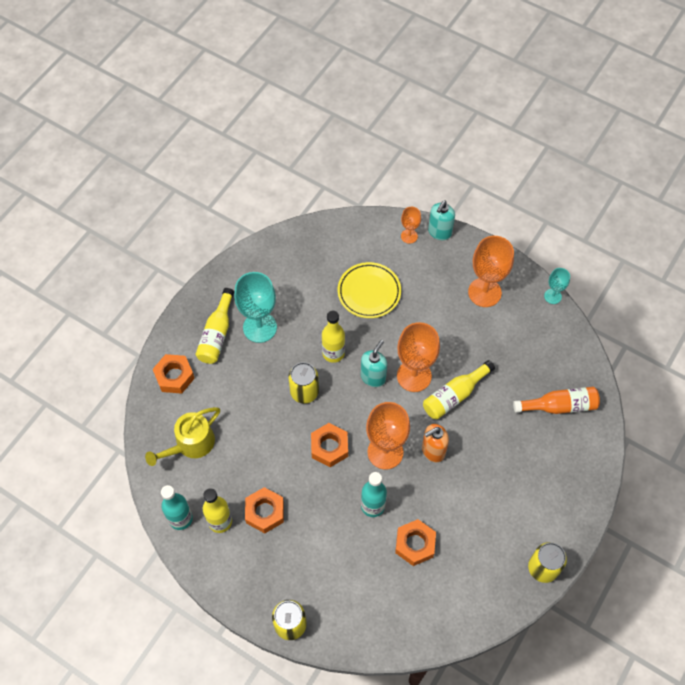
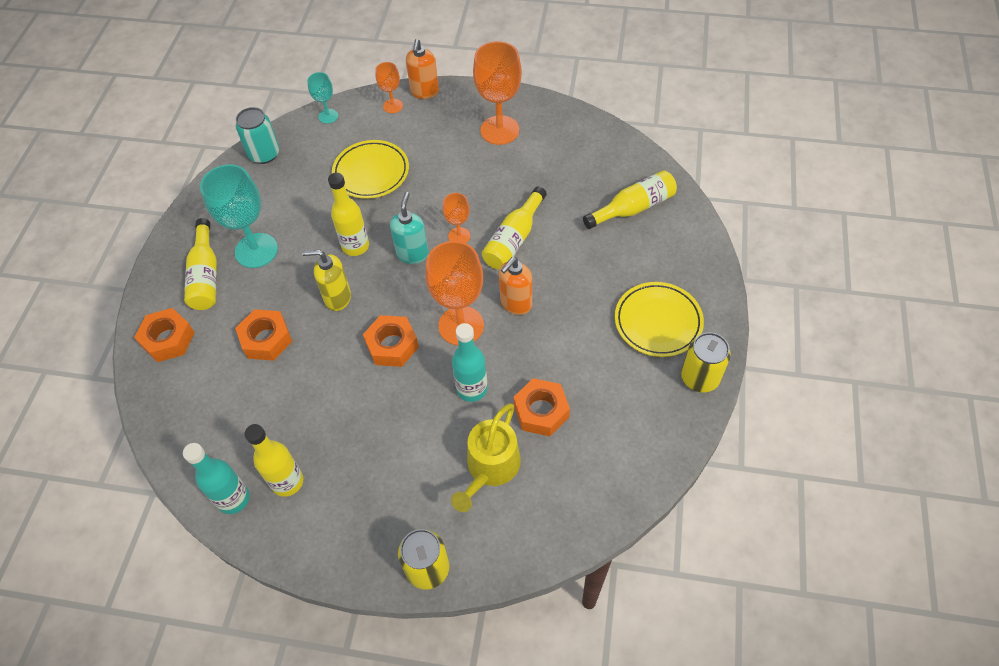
camera: 20 degrees left, 5 degrees down
(191, 444) = (216, 407): yellow watering can -> yellow watering can (490, 467)
(265, 512) = (341, 448): orange nut -> orange nut (266, 339)
(294, 243) = (264, 154): none -> turquoise can
(304, 392) = (337, 298): yellow can -> yellow soap dispenser
(414, 376) = (459, 236): orange goblet -> orange goblet, size x0.52
(439, 232) = (424, 92): turquoise soap dispenser -> orange soap dispenser
(533, 510) = (658, 322): none -> yellow plate
(552, 296) = (573, 110): turquoise goblet -> turquoise goblet (328, 116)
(559, 406) = (633, 208): orange bottle -> yellow bottle

